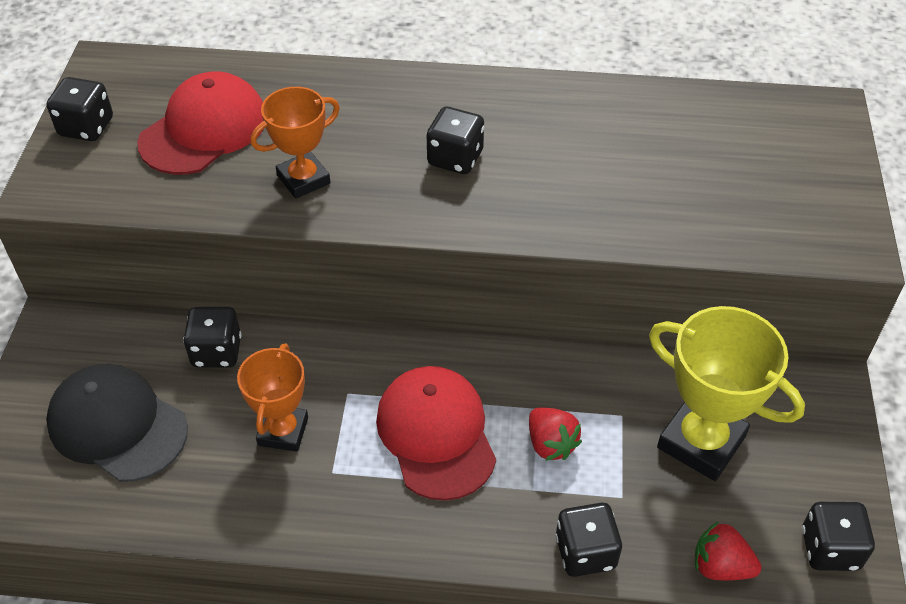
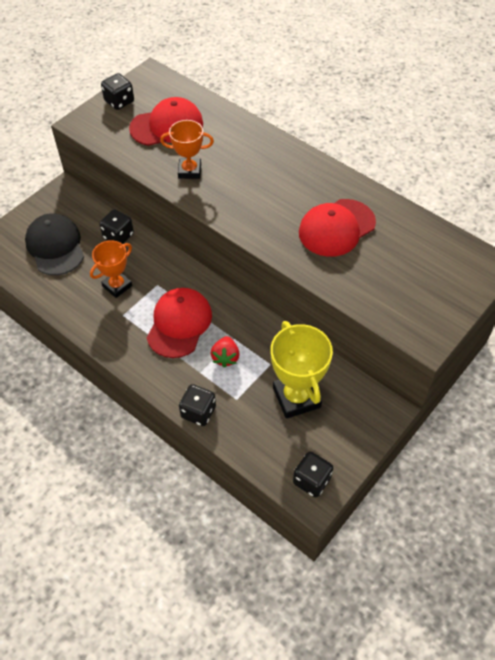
camera: 35 degrees right, 5 degrees up
(455, 158) = (267, 194): black dice -> none
(596, 158) = (336, 228): none -> red cap
(720, 566) = (253, 455): red strawberry -> none

